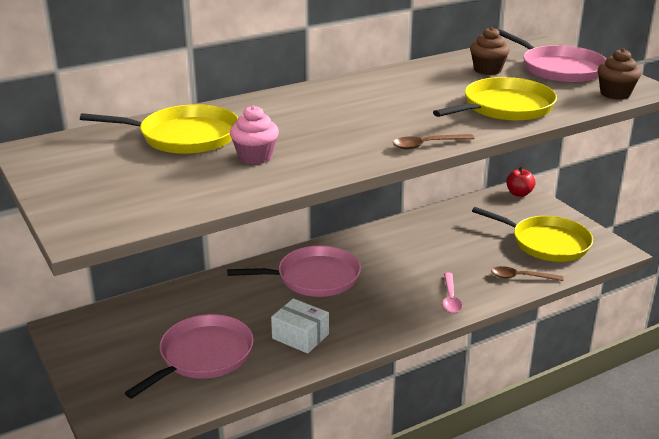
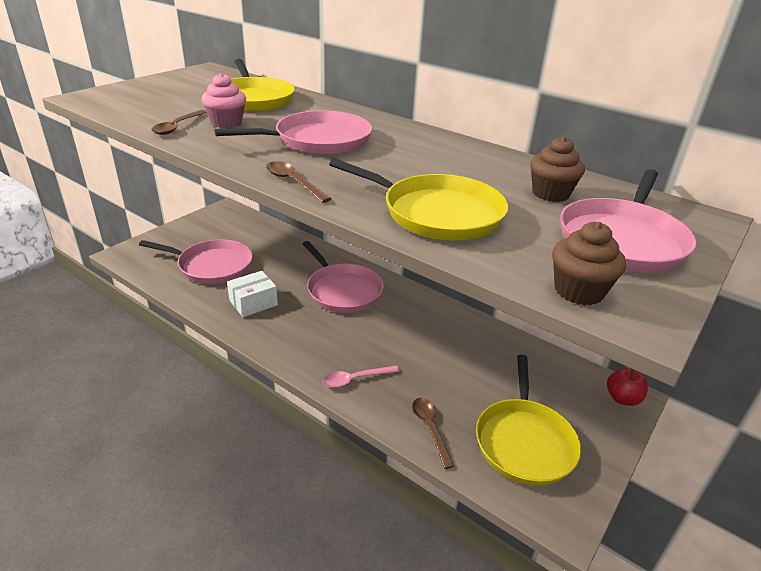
camera: 65 degrees right, 5 degrees up
(249, 181) = (177, 127): none -> brown spoon
(300, 336) = (253, 303): white box -> white box turned 45 degrees clockwise
(336, 123) = (318, 140): none -> pink pan

